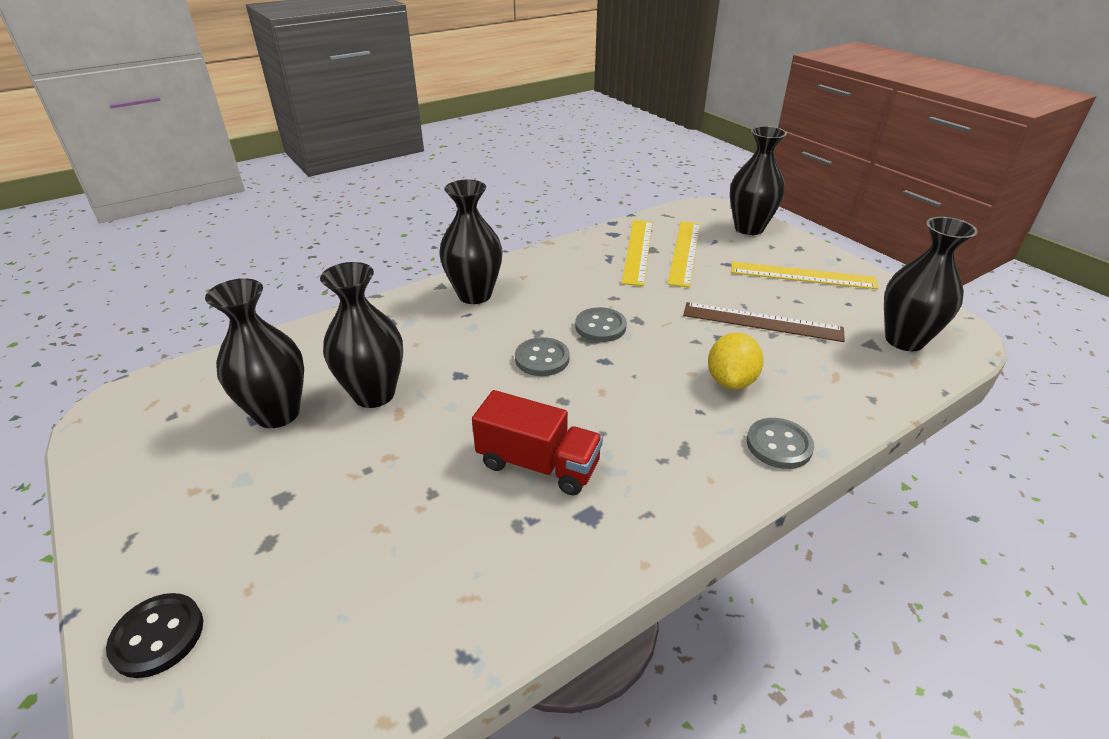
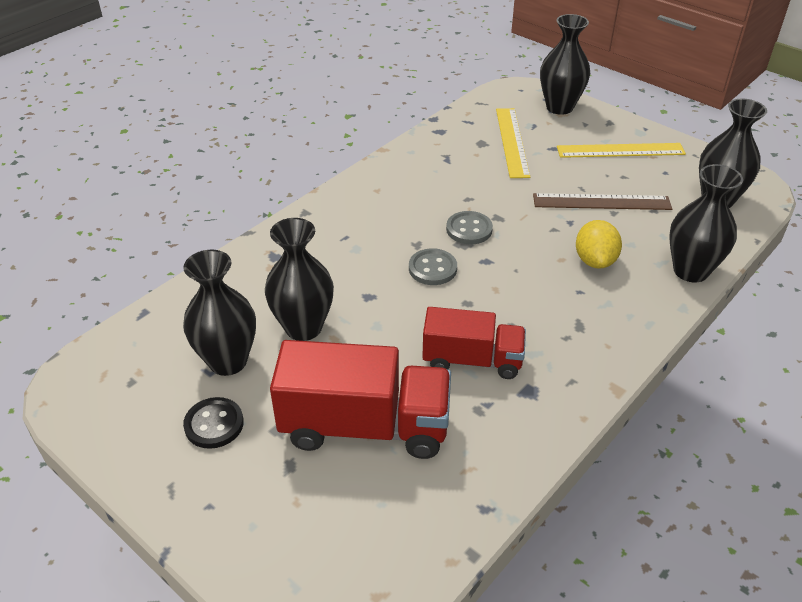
camera: 15 degrees left, 5 degrees up
(158, 636) = (248, 549): black button -> black button (214, 424)
(377, 515) = (365, 426): none -> red truck
(474, 295) = (342, 216): black vase -> black vase (690, 271)
(638, 251) = (470, 147): yellow ruler -> none
(779, 445) = (648, 308): grey button -> none

